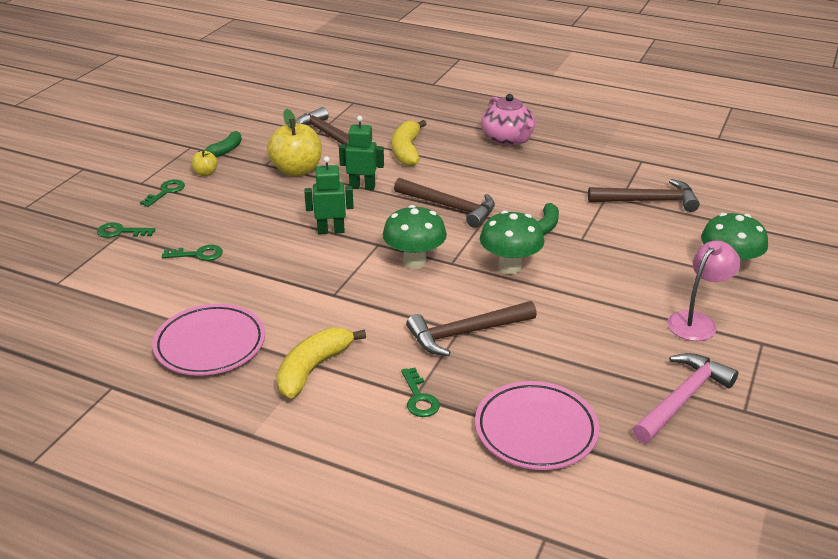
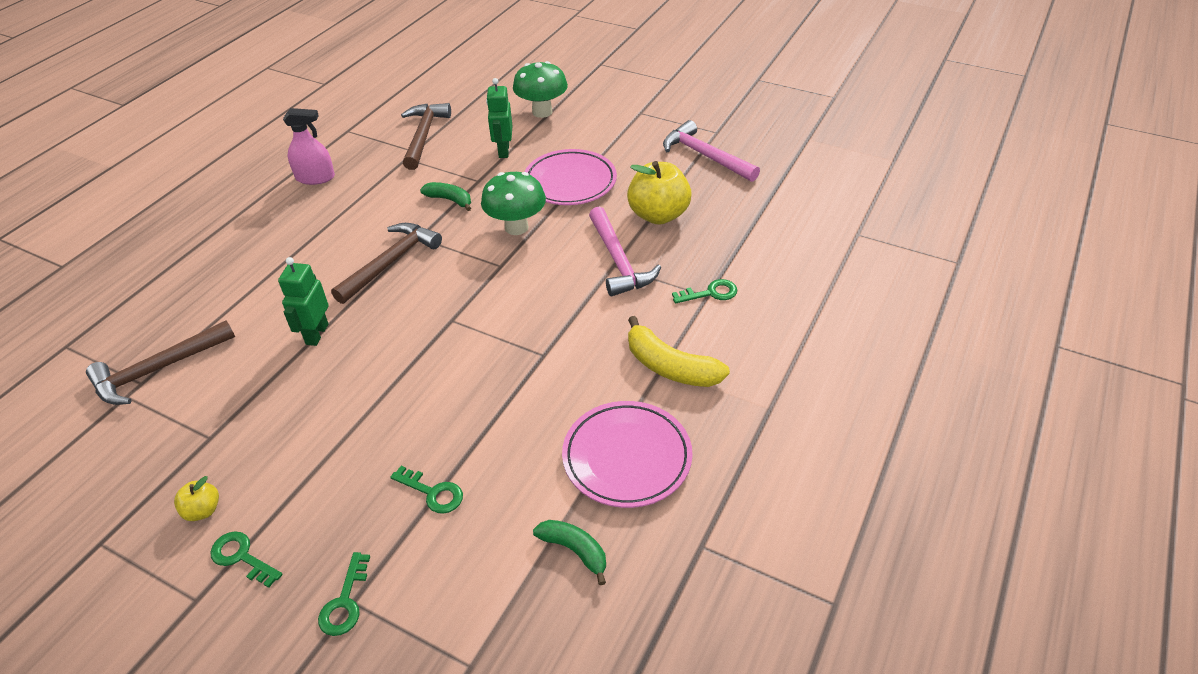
camera: 85 degrees left, 10 degrees up
(198, 254) = (432, 492): green key -> green key turned 120 degrees clockwise
(225, 150) = (139, 492): green banana -> green banana (575, 550)
(297, 170) = (244, 400): yellow apple -> yellow apple (658, 215)
(331, 231) = (411, 361): green robot -> green robot (503, 151)
(406, 151) = (242, 294): yellow banana -> none
(414, 262) = (493, 292): green mushroom -> none
(465, 333) = (618, 261): brown hammer -> pink hammer
(507, 139) = (255, 211): pink teapot -> none
(536, 430) = (746, 229): pink plate -> pink plate (570, 182)
(561, 157) = (315, 178): none -> pink spray bottle
(697, 321) = (611, 136): pink lamp -> none

